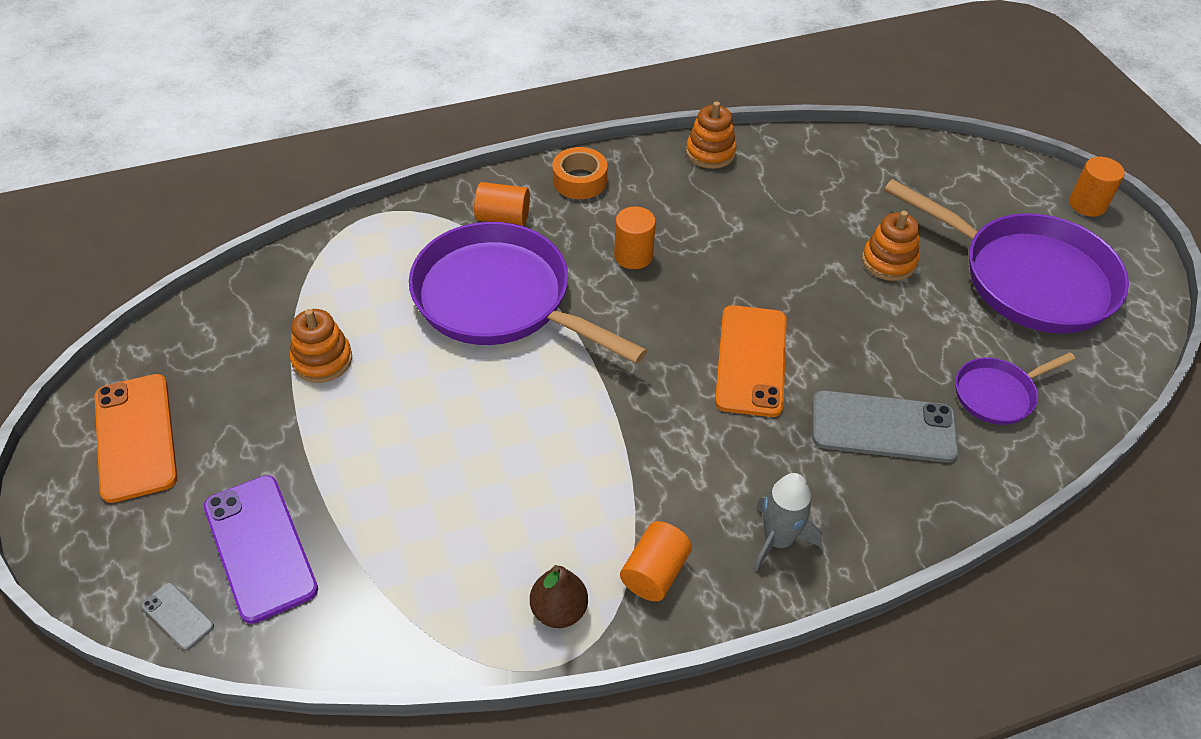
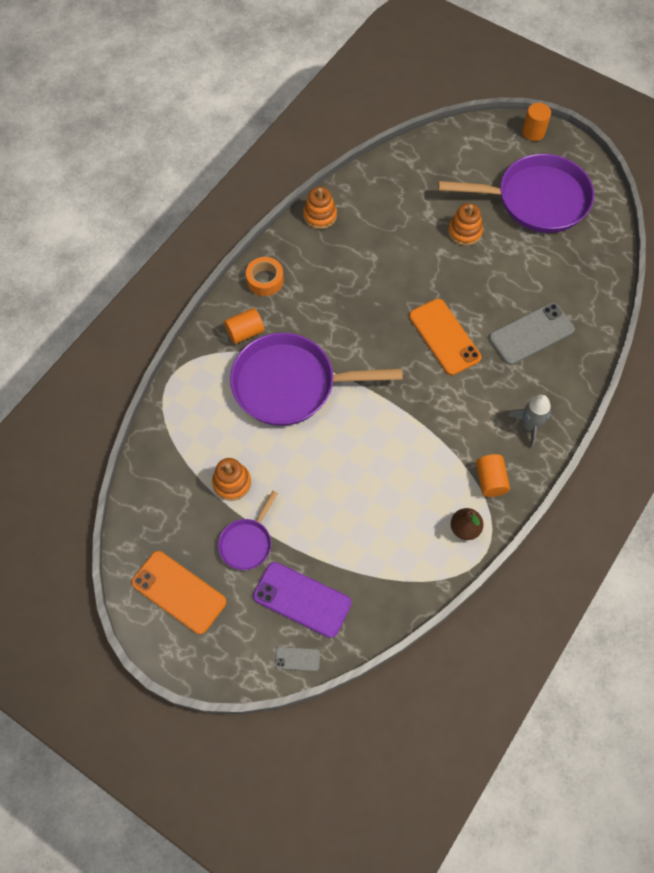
camera: 35 degrees left, 15 degrees up
(633, 256) = (335, 311): orange cylinder -> none
(998, 394) = (568, 280): purple pan -> purple pan (247, 542)

